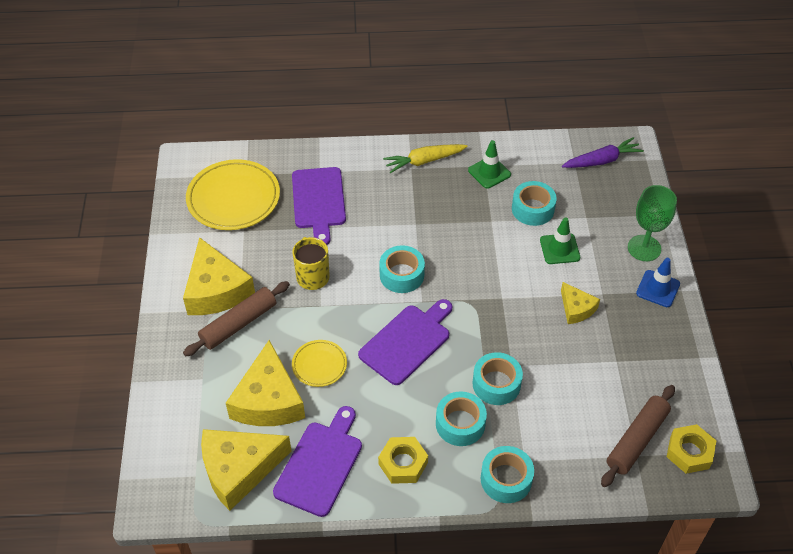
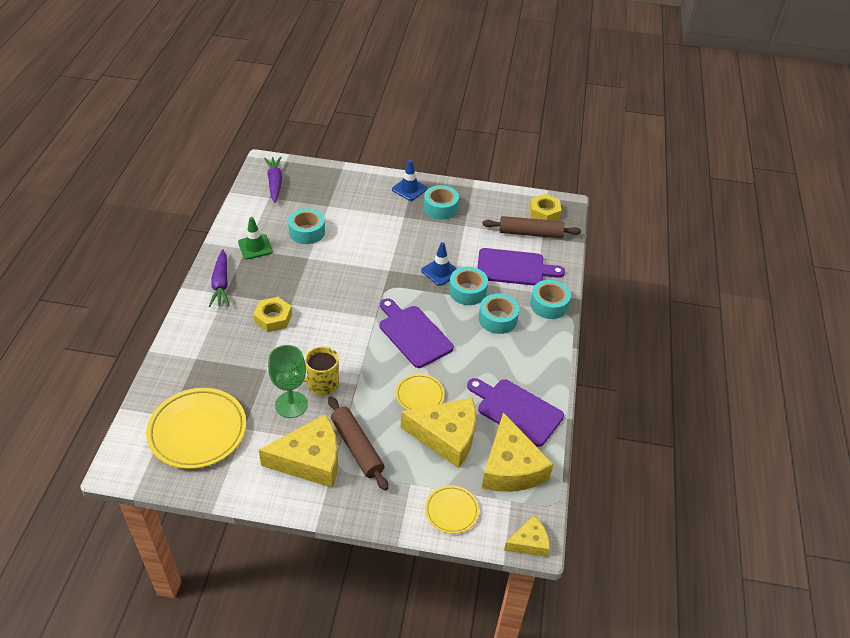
camera: 80 degrees left, 5 degrees down
(174, 421) = (451, 511): none -> yellow plate
(318, 201) = (233, 365): purple cutting board -> purple cutting board (514, 268)
(402, 275) = (343, 324): turquoise tape -> turquoise tape (440, 208)
(403, 463) = (525, 359): yellow nut -> yellow nut (273, 318)
(424, 161) = (221, 284): yellow carrot -> purple carrot
(519, 349) = (440, 272): none -> blue traffic cone
(559, 249) = (353, 227): green traffic cone -> none
(576, 309) = (413, 233): yellow cheese -> yellow cheese (529, 542)
(637, 440) = (530, 233): brown rolling pin -> brown rolling pin turned 45 degrees counterclockwise
(644, 248) = (370, 185): green goblet -> green goblet (291, 404)

